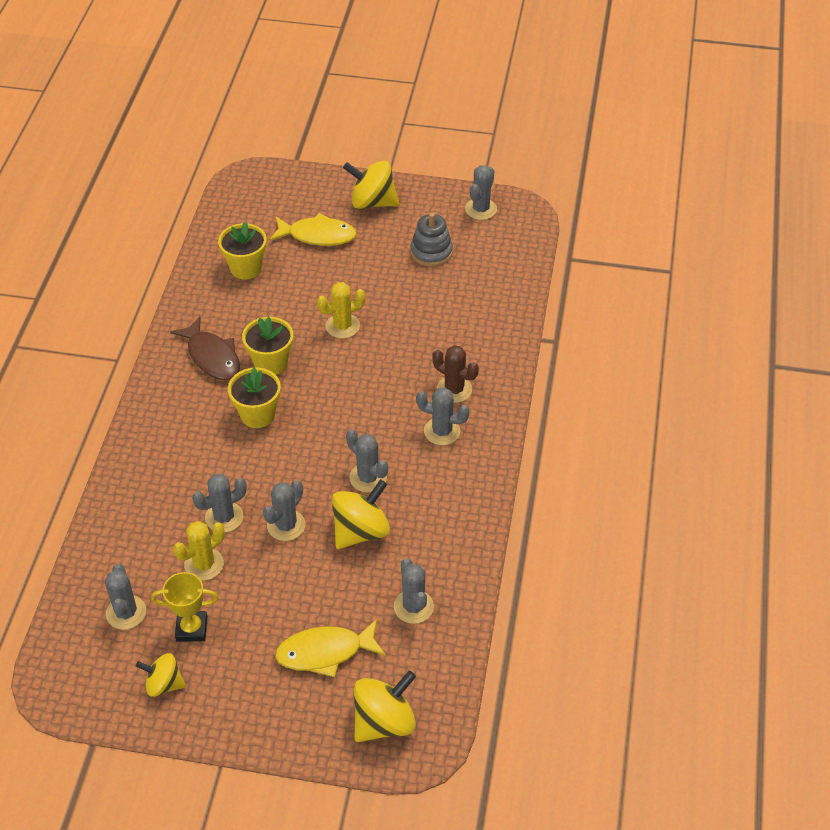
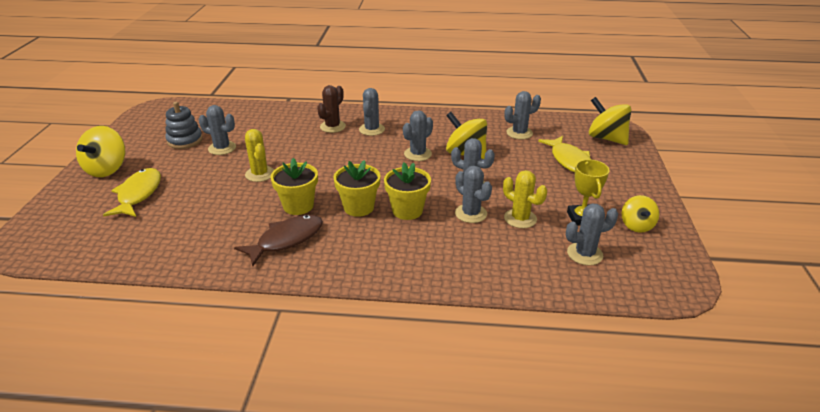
camera: 95 degrees left, 15 degrees down
(246, 268) = (167, 232): yellow flower pot -> yellow flower pot (407, 210)
(481, 209) = (144, 123): grey cactus -> grey cactus (222, 148)

